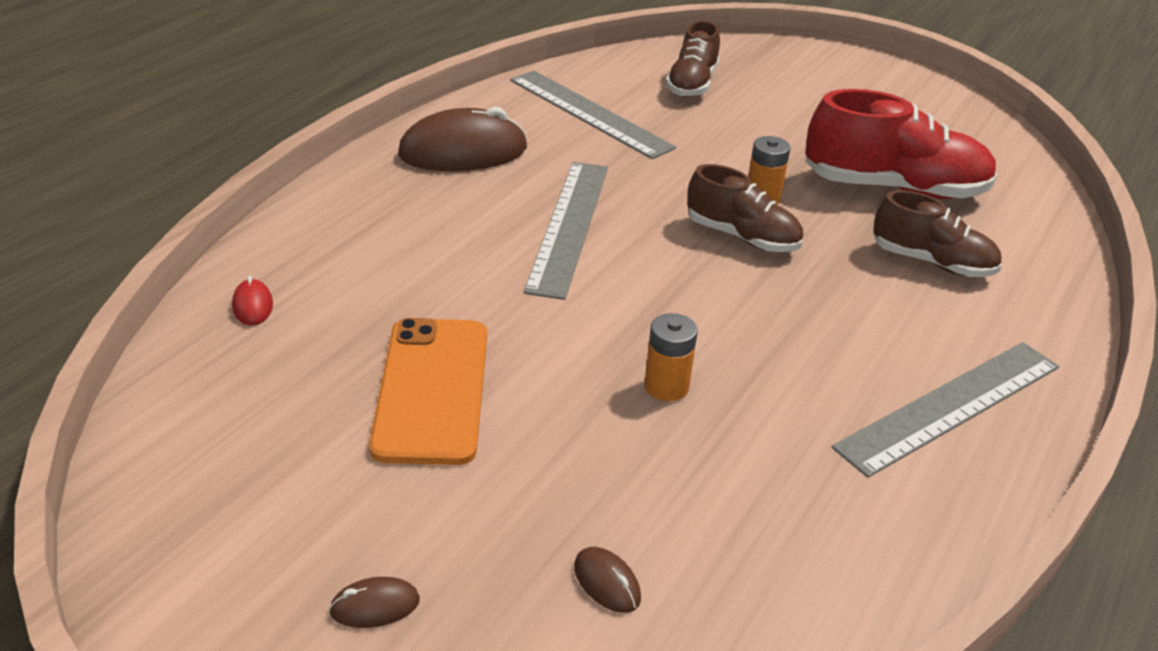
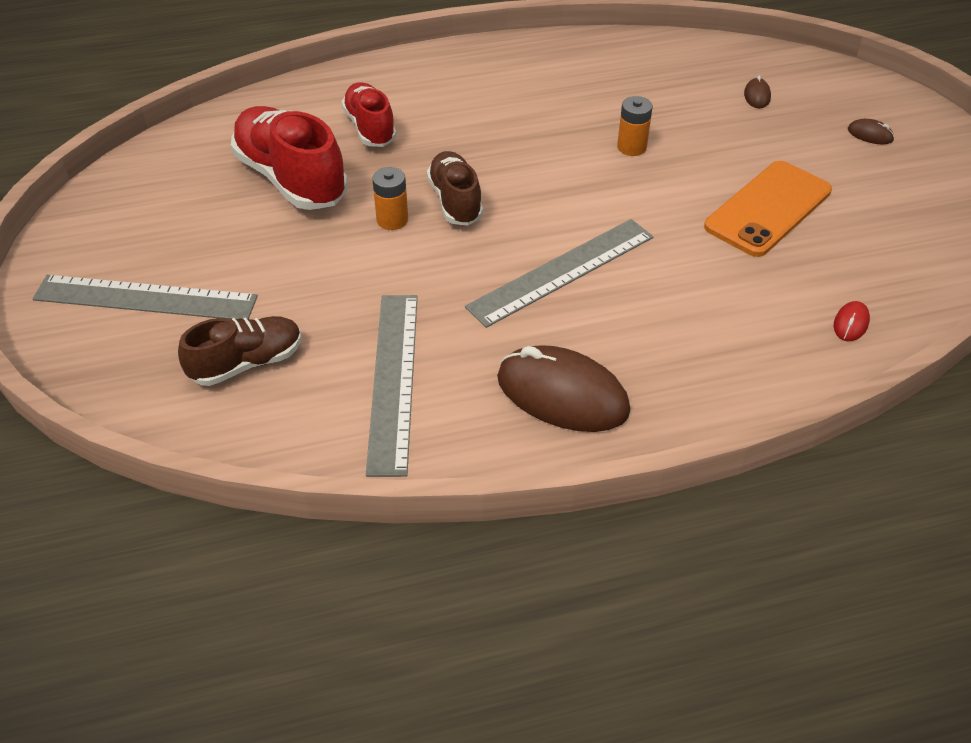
camera: 135 degrees left, 10 degrees up
(932, 262) = (370, 128): brown shoe -> red shoe
(950, 405) = (500, 73): grey ruler -> grey ruler (145, 298)

